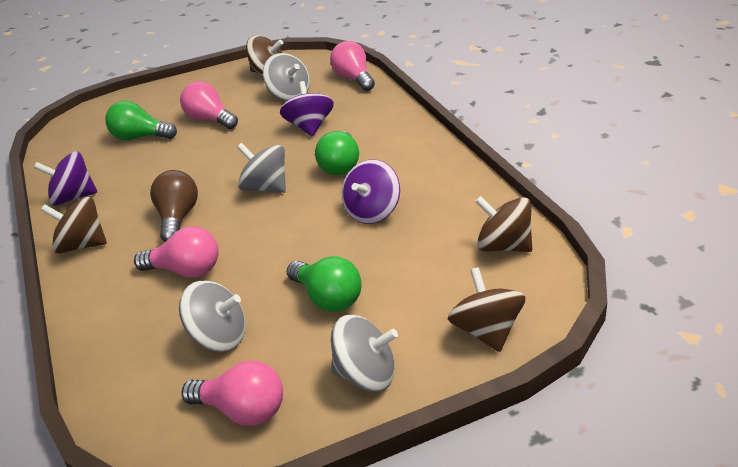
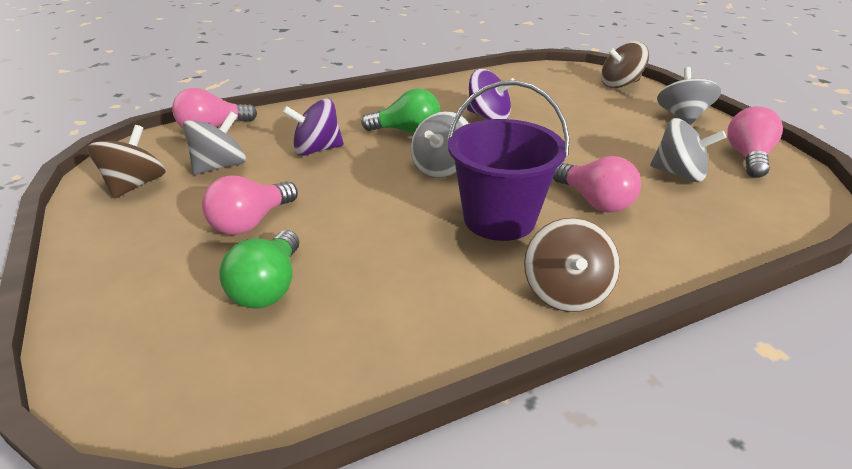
camera: 95 degrees left, 0 degrees up
(73, 197) = (443, 331): purple spinning top -> none
(177, 218) = (499, 219): brown light bulb -> purple bucket
(186, 271) = (594, 201): pink light bulb -> pink light bulb turned 135 degrees clockwise
(219, 337) = (679, 174): grey spinning top -> grey spinning top turned 105 degrees clockwise
(327, 298) = (608, 131): green light bulb -> none
(503, 246) = (530, 77): brown spinning top -> none

